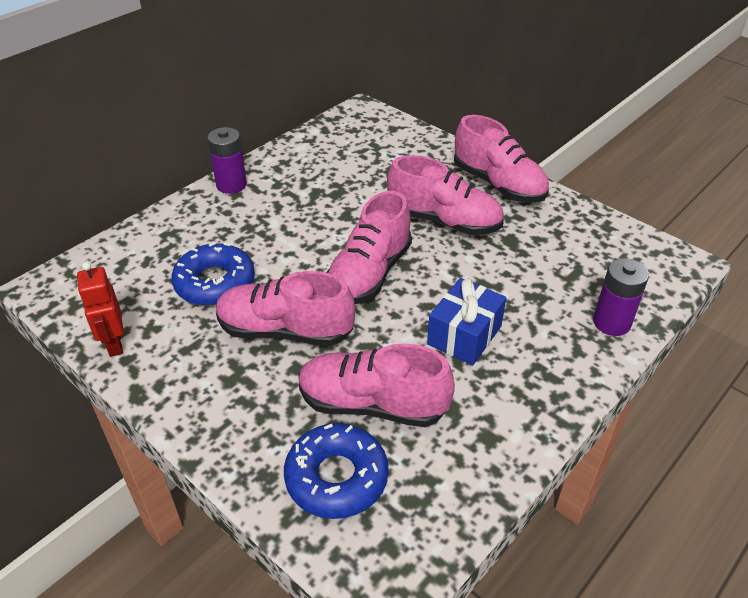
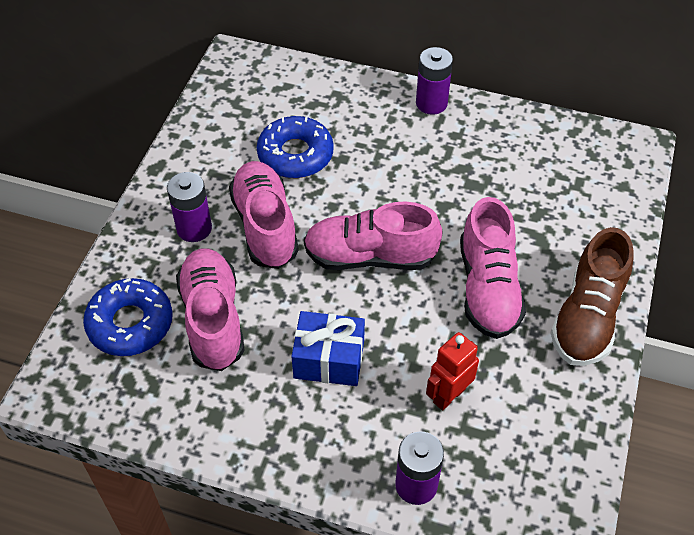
camera: 65 degrees right, 10 degrees up
(114, 344) = (197, 128): red robot -> red robot (448, 395)
(247, 386) = (194, 228): none -> purple battery
(498, 184) = (587, 317): pink shoe -> brown shoe

